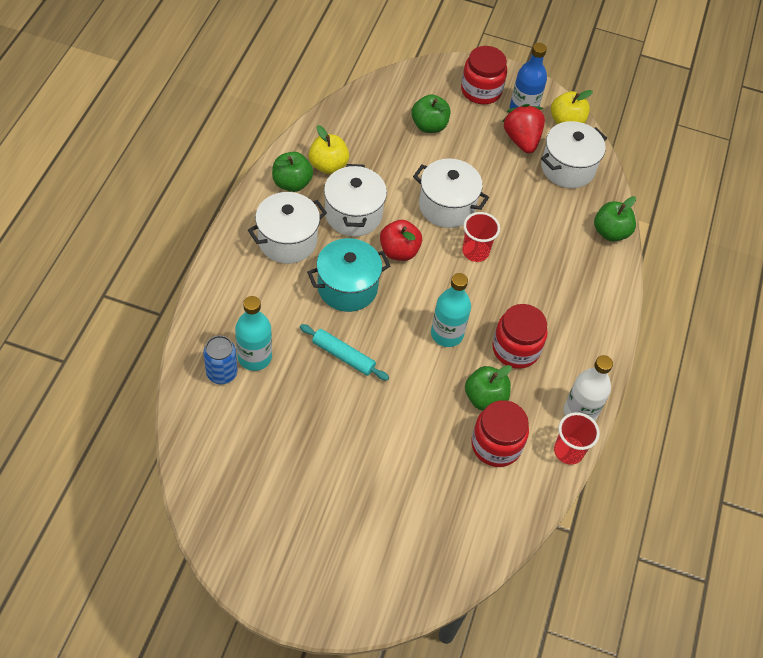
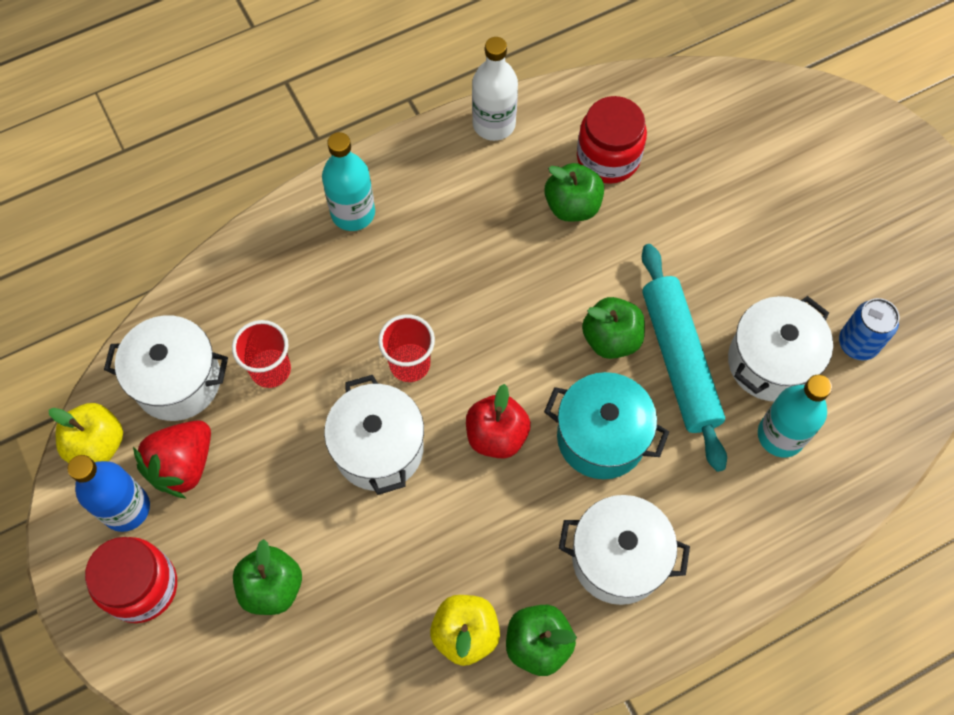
camera: 130 degrees left, 10 degrees up
(222, 373) = (833, 445): blue can -> blue can (857, 343)
(343, 356) = (679, 360): turquoise rolling pin -> turquoise rolling pin, size x1.68
(353, 214) = (502, 530): white pot -> white pot (770, 362)
(447, 334) = (543, 297): turquoise bottle -> turquoise bottle (353, 213)
(515, 349) = (487, 227): red jar -> none
(568, 451) = (545, 102): red cup -> red cup (270, 369)
(610, 232) = (233, 266): green apple -> green apple (611, 338)

